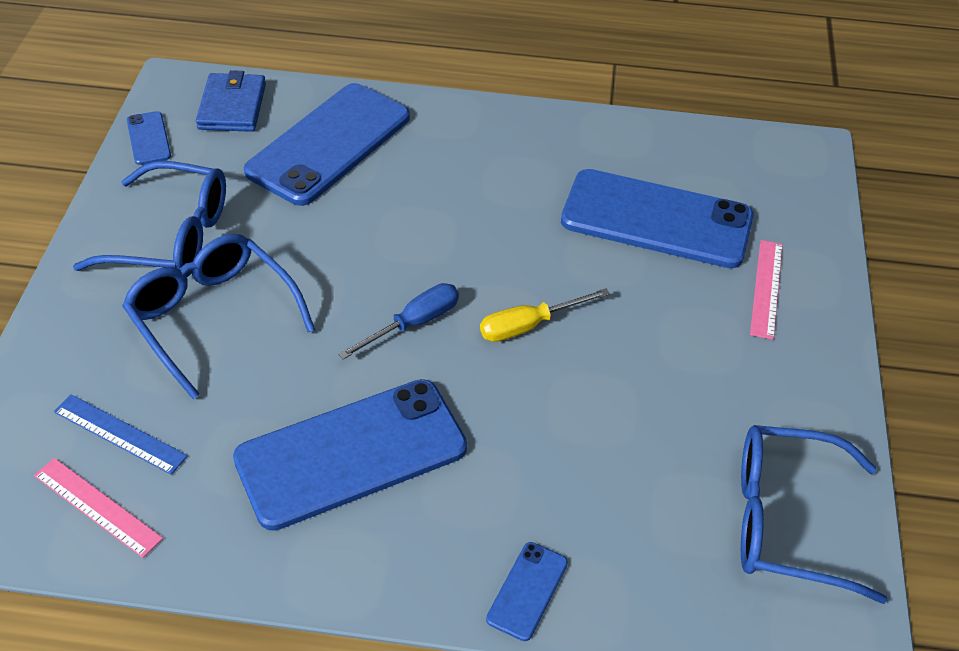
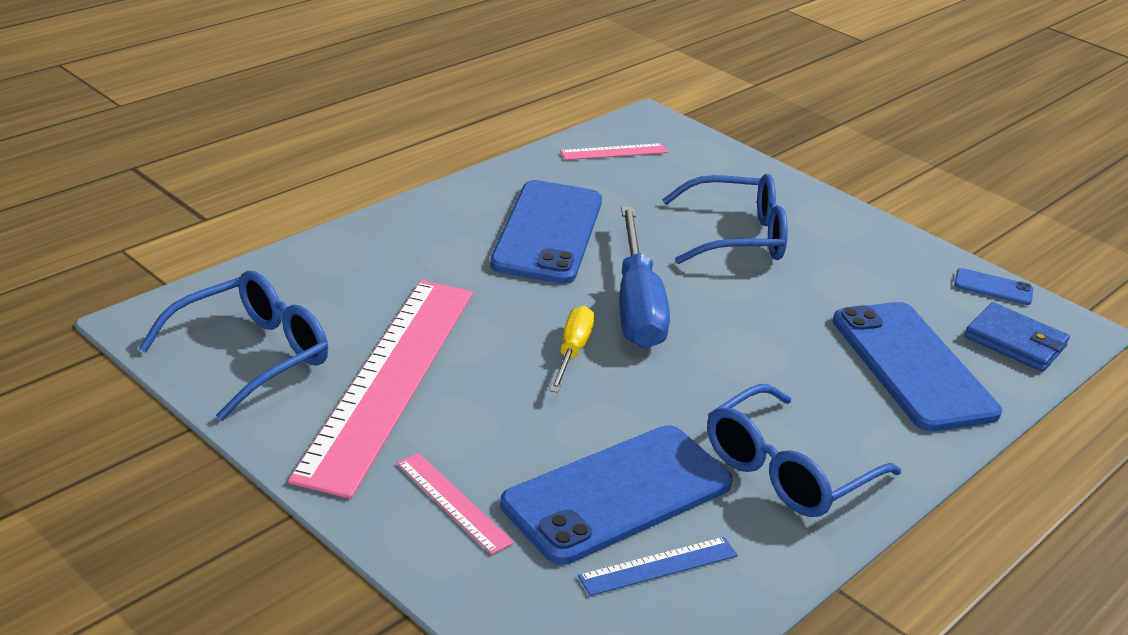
camera: 125 degrees right, 15 degrees down
(120, 433) = (663, 174): blue ruler -> blue ruler (659, 566)
(173, 237) = (845, 253): blue glasses -> blue glasses (786, 470)
(414, 323) = (636, 305): blue screwdriver -> blue screwdriver, size x1.83
(527, 591) = (364, 239): blue phone -> none
(698, 408) = (390, 379): none -> pink ruler

